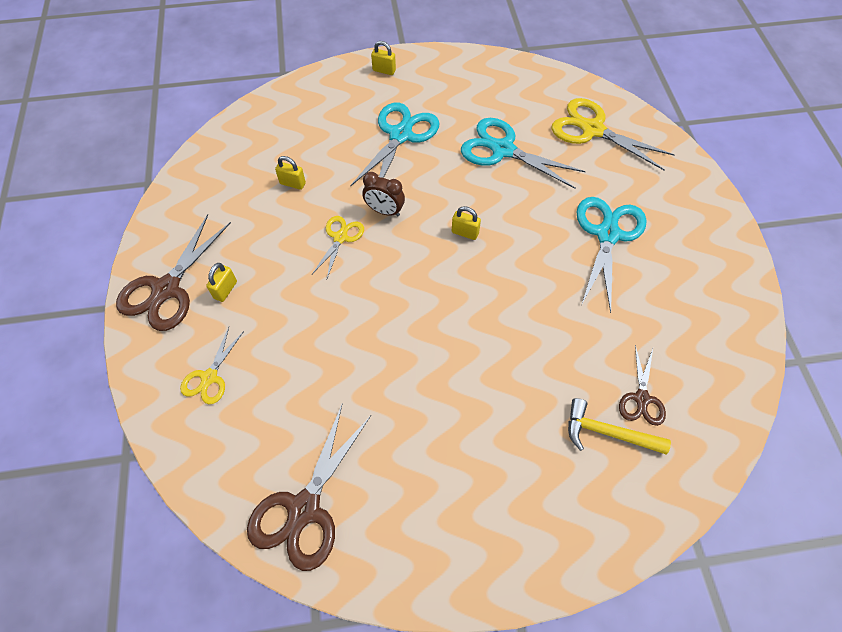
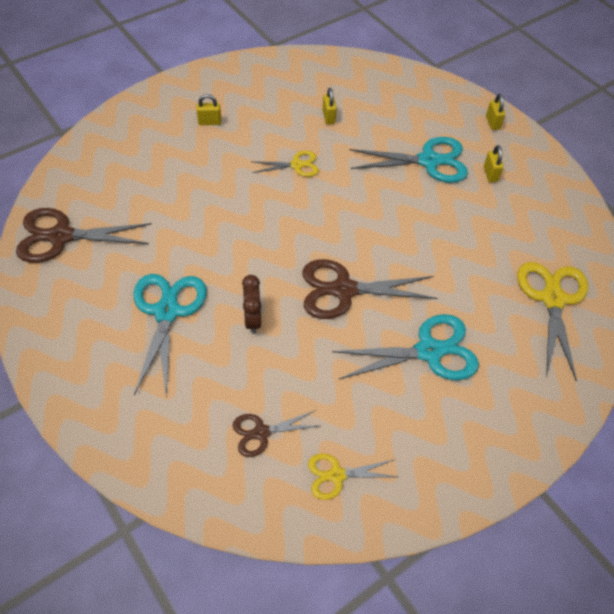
camera: 60 degrees right, 5 degrees down
(166, 289) = (192, 93): brown scissors -> brown scissors (343, 290)
(209, 377) = (136, 145): yellow scissors -> yellow scissors (336, 475)
(384, 211) = (341, 181): brown clock -> brown clock (253, 319)
(465, 233) = (356, 242): yellow padlock -> yellow padlock (490, 174)
(502, 150) = (469, 237): turquoise scissors -> turquoise scissors (167, 311)
(607, 433) = (213, 414): yellow hammer -> none

